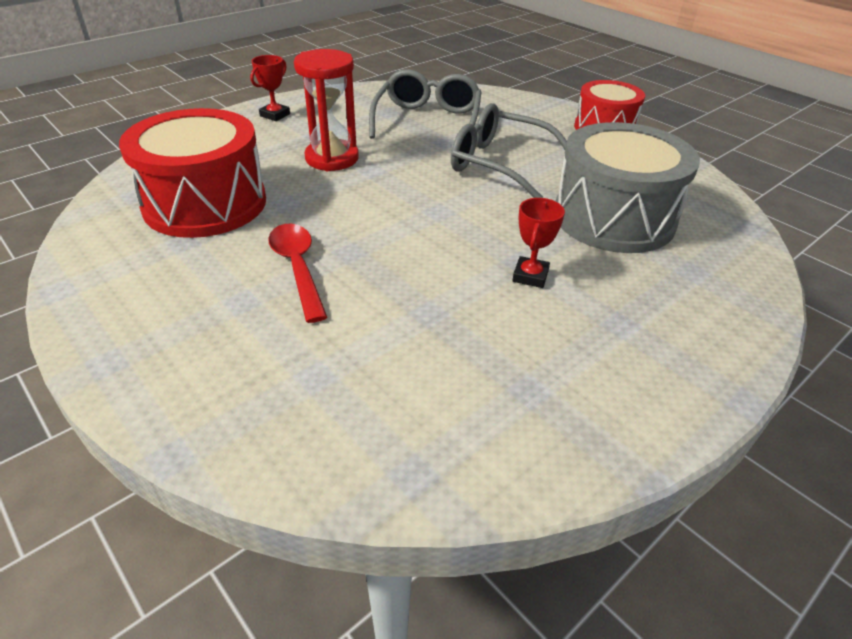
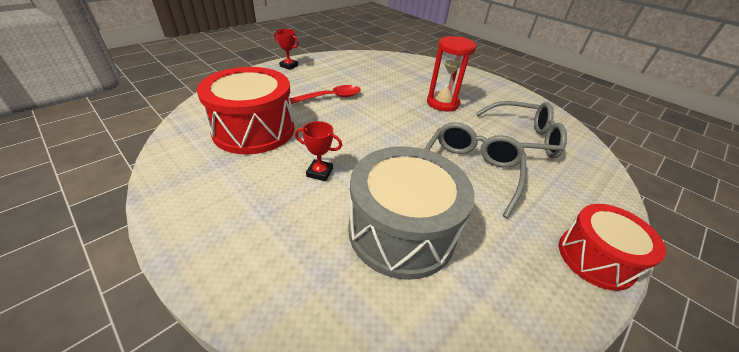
camera: 85 degrees right, 0 degrees up
(205, 204) = (383, 74): red drum -> red drum (254, 130)
(275, 115) = (487, 85): red trophy -> red trophy (289, 66)

